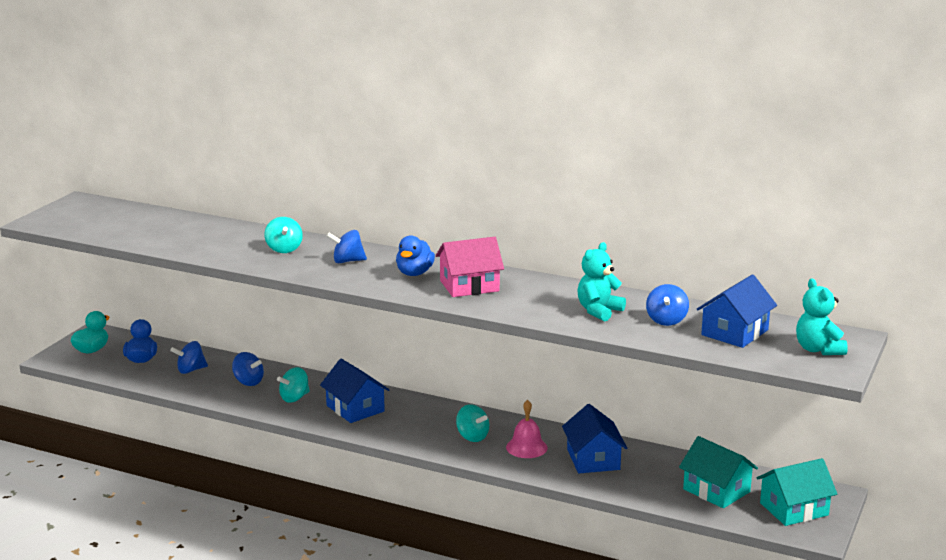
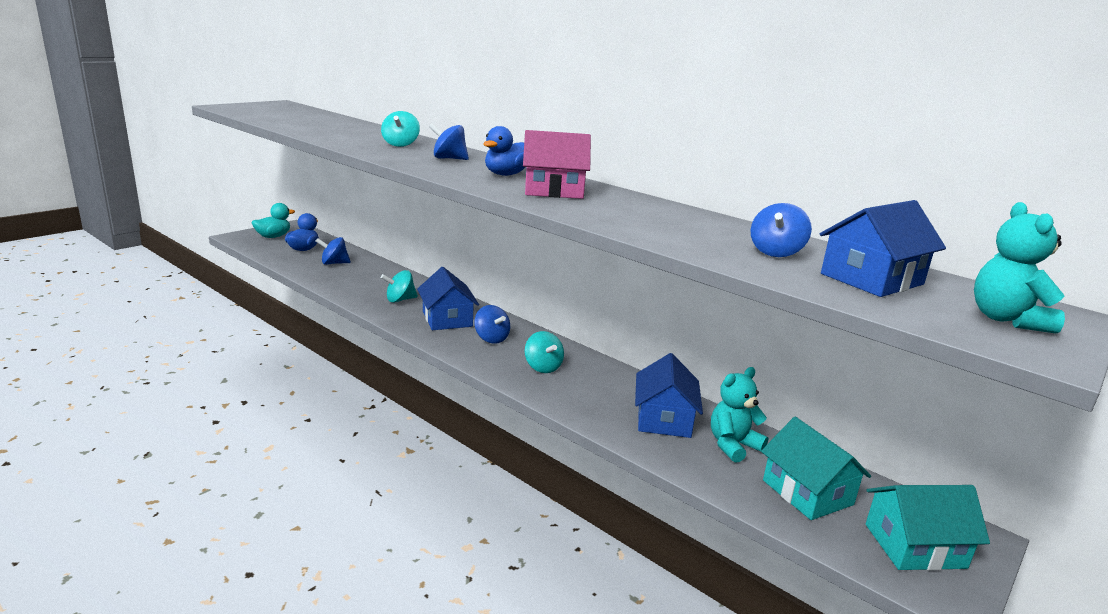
camera: 15 degrees right, 0 degrees up
(248, 382) = (372, 280): blue spinning top -> blue spinning top (491, 338)
(526, 447) = (594, 390): pink bell -> none
(599, 311) = (690, 231): turquoise teddy bear -> turquoise teddy bear (733, 445)

